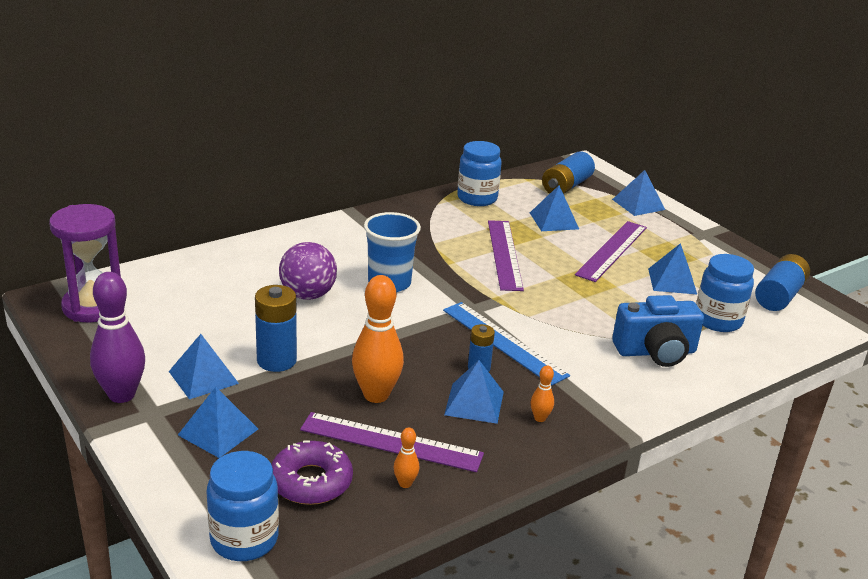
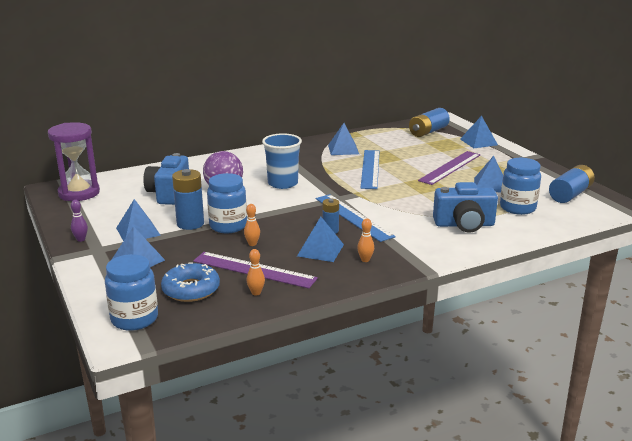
camera: 10 degrees right, 5 degrees down
(122, 395) = (81, 239): purple bowling pin -> purple bowling pin, size x0.46
(229, 305) = (169, 193): none -> blue camera
(311, 481) = (191, 289): purple donut -> blue donut
(376, 395) = (252, 244): orange bowling pin -> orange bowling pin, size x0.46
(477, 198) = (361, 138): blue jar -> blue jar (228, 226)
(504, 254) = (370, 169): purple ruler -> blue ruler
(554, 220) = (412, 150): blue pyramid -> blue pyramid (343, 149)

